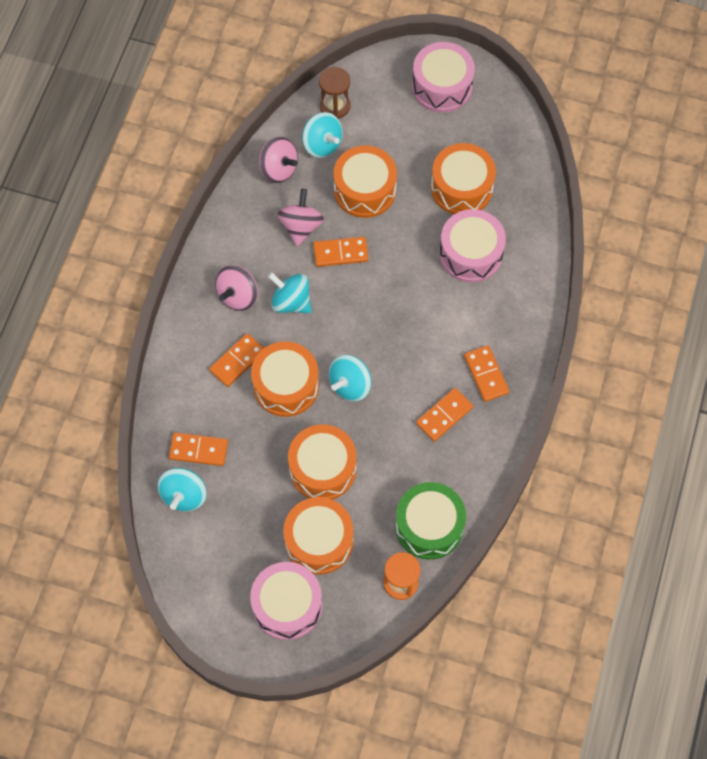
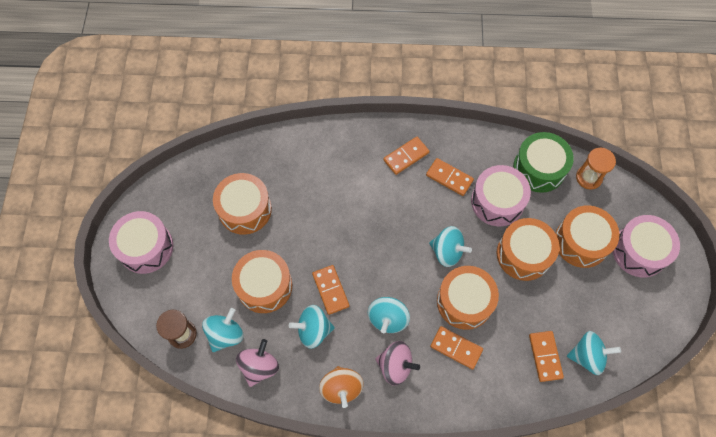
camera: 105 degrees left, 0 degrees up
(232, 239) = (341, 388): none -> orange spinning top
(301, 226) = (313, 330): pink spinning top -> turquoise spinning top
(470, 254) = (305, 189): pink drum -> pink drum (497, 201)

